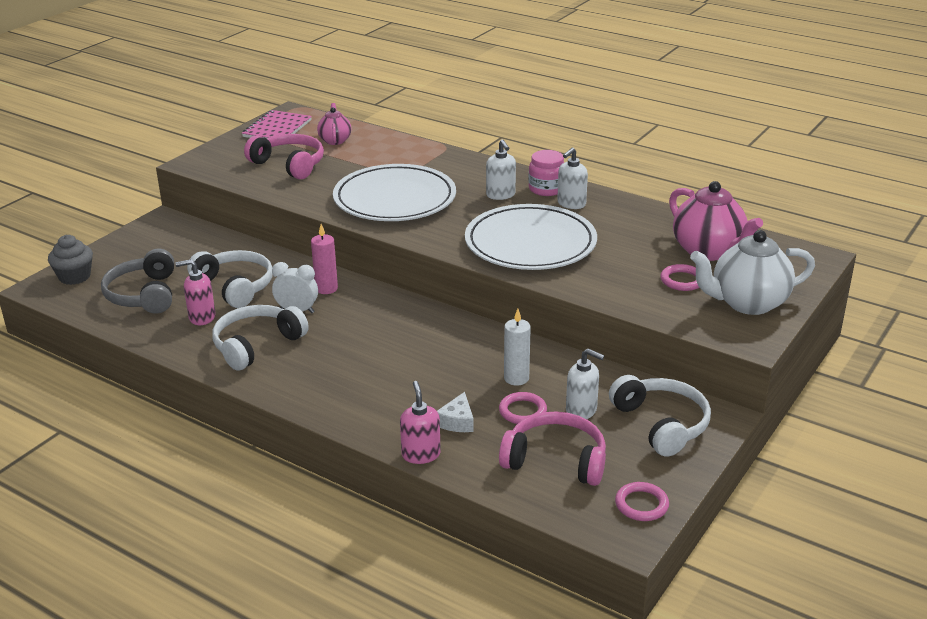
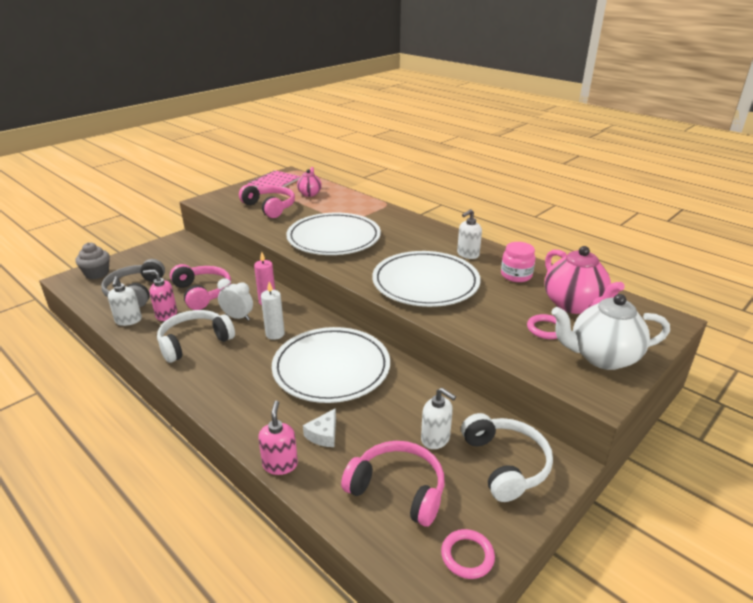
camera: 10 degrees right, 0 degrees up
(235, 286) = (202, 293): white headphones -> pink headphones
(439, 355) = (331, 368): none -> white plate
(500, 195) = (414, 242): white soap dispenser -> white soap dispenser (128, 320)
(516, 378) = (388, 399): white candle -> white candle (275, 334)
(522, 411) = (383, 432): pink ring -> none
(546, 189) = (451, 241): pink jar -> pink jar (516, 275)

